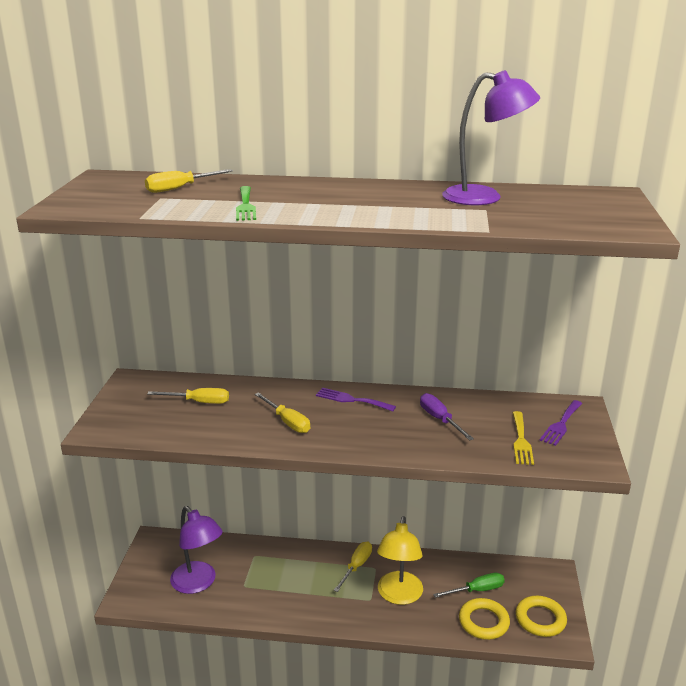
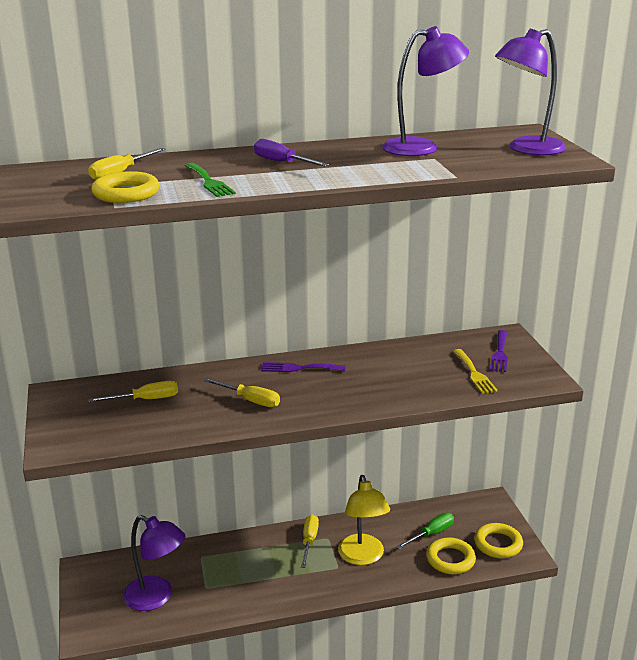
camera: 20 degrees left, 0 degrees up
(163, 207) = (126, 193): none -> yellow ring
(440, 419) = (392, 370): purple screwdriver -> purple screwdriver (282, 162)
(595, 212) = (527, 149): none -> purple lamp

